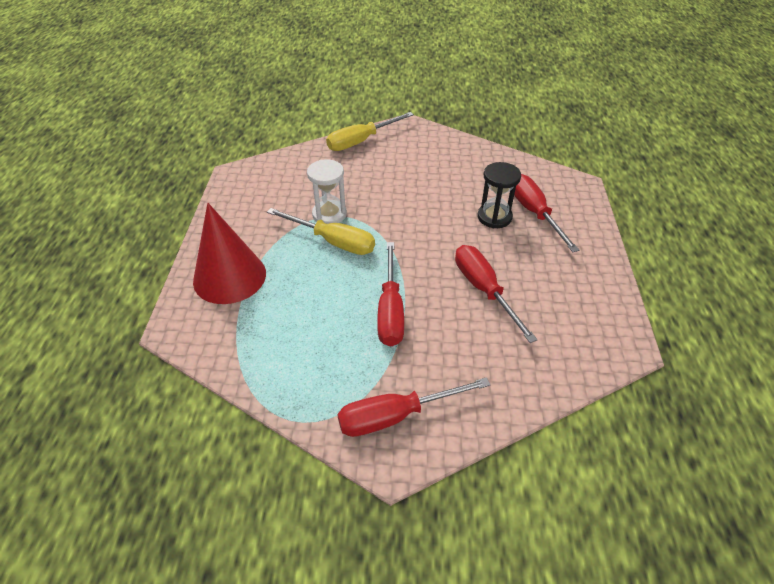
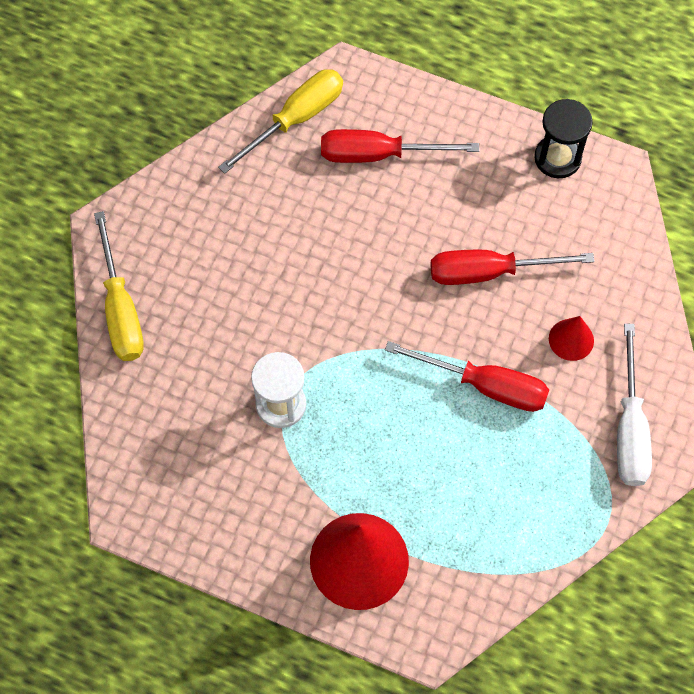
camera: 70 degrees left, 20 degrees up
(333, 241) = (339, 415): yellow screwdriver -> yellow screwdriver (296, 119)
(396, 416) = (629, 429): red screwdriver -> white screwdriver
(456, 353) = (571, 339): none -> red cone
(494, 217) = (368, 204): black hourglass -> black hourglass (557, 158)

